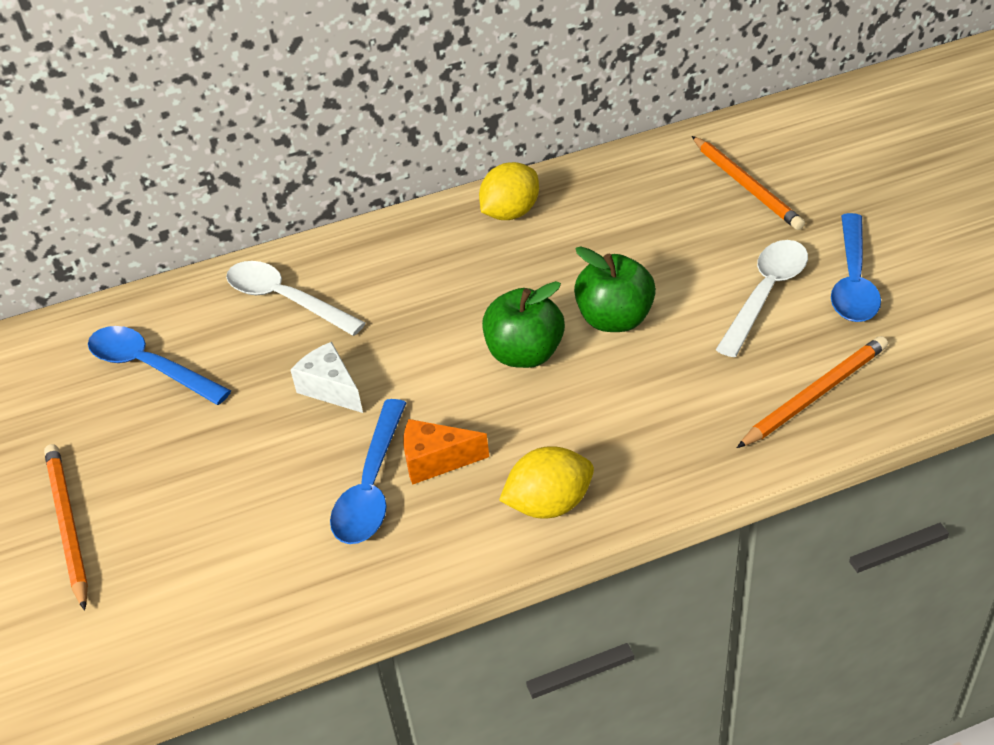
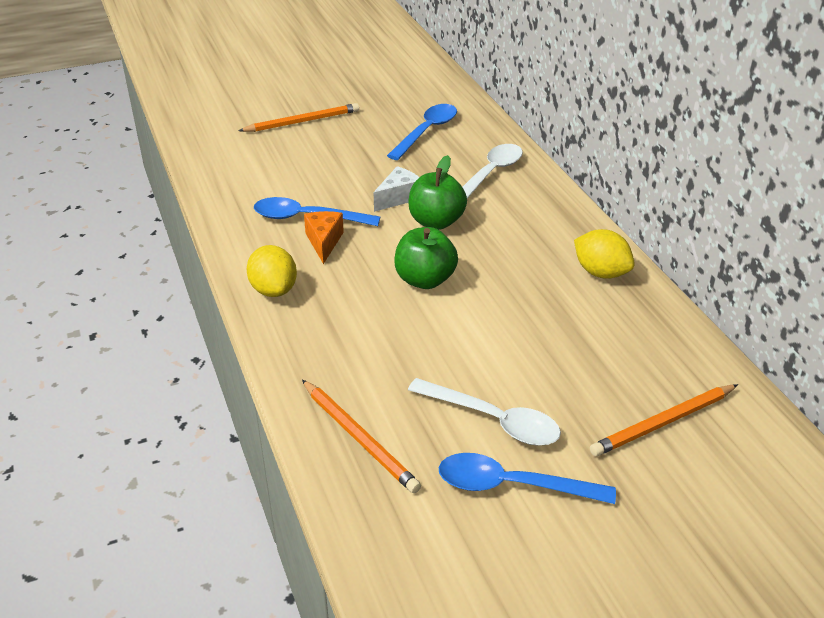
camera: 85 degrees right, 5 degrees down
(615, 319) = (462, 326): green apple -> green apple (436, 221)

